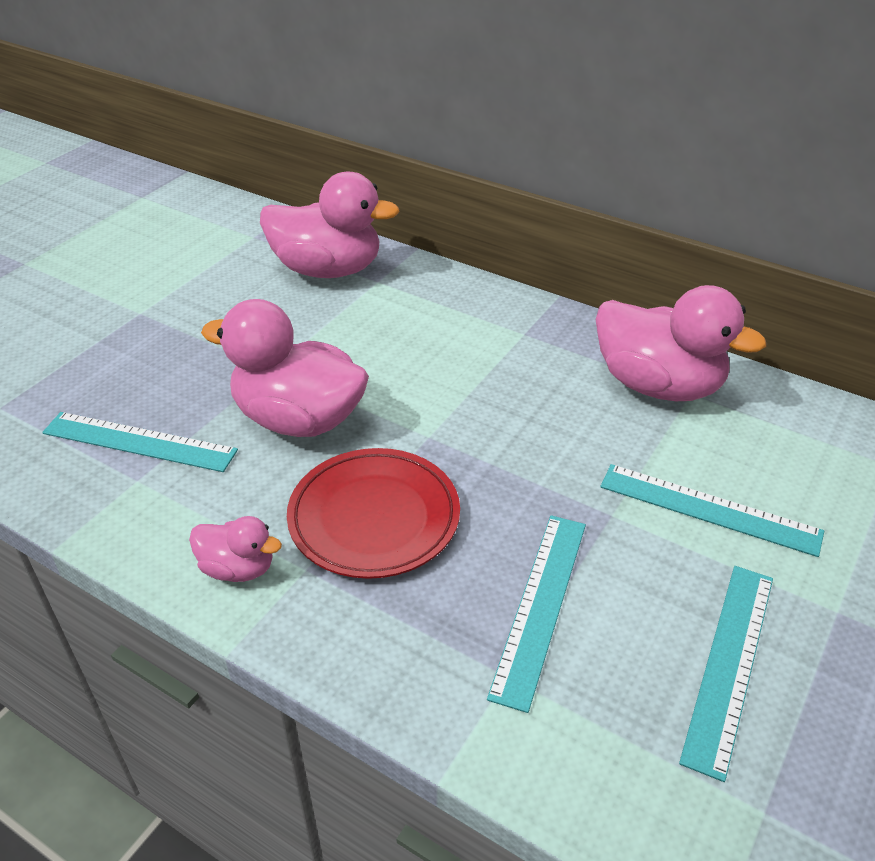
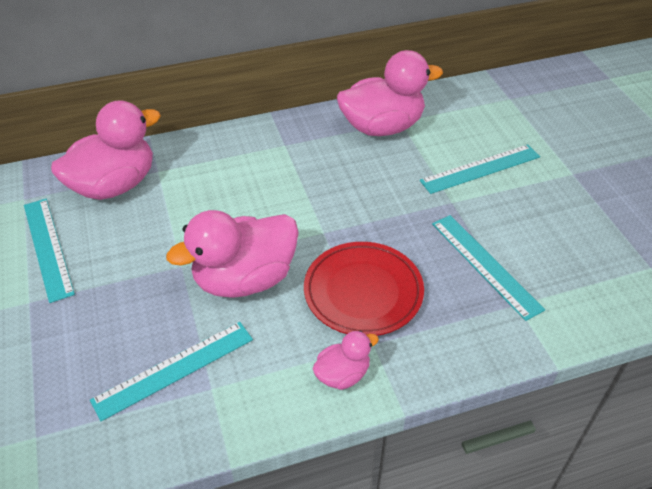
camera: 50 degrees left, 5 degrees up
(730, 664) = (572, 225): turquoise ruler -> turquoise ruler (48, 248)

